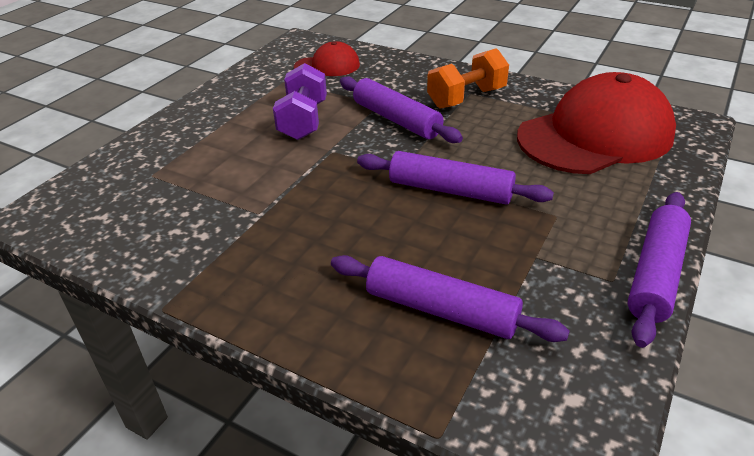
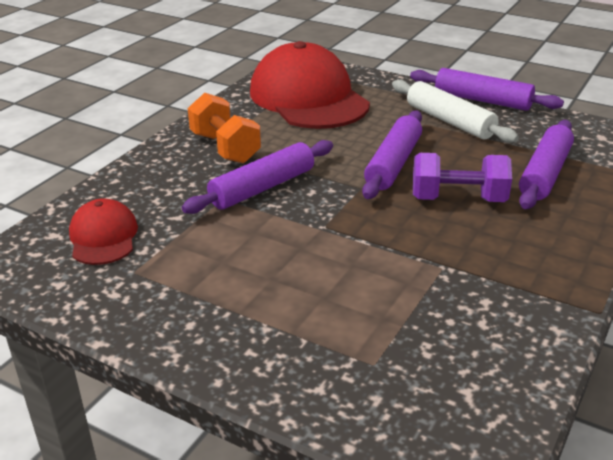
camera: 90 degrees left, 5 degrees down
(303, 121) = (253, 249): purple dumbbell -> purple dumbbell (458, 199)
(572, 237) = (449, 121): none -> white rolling pin

